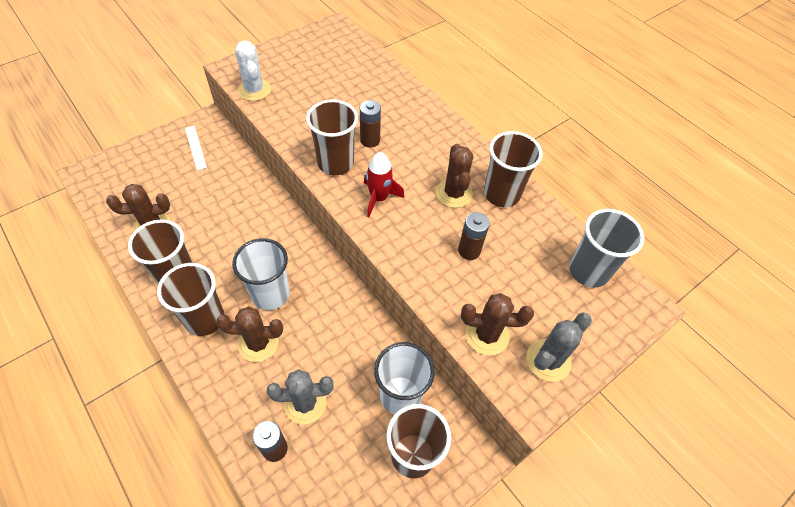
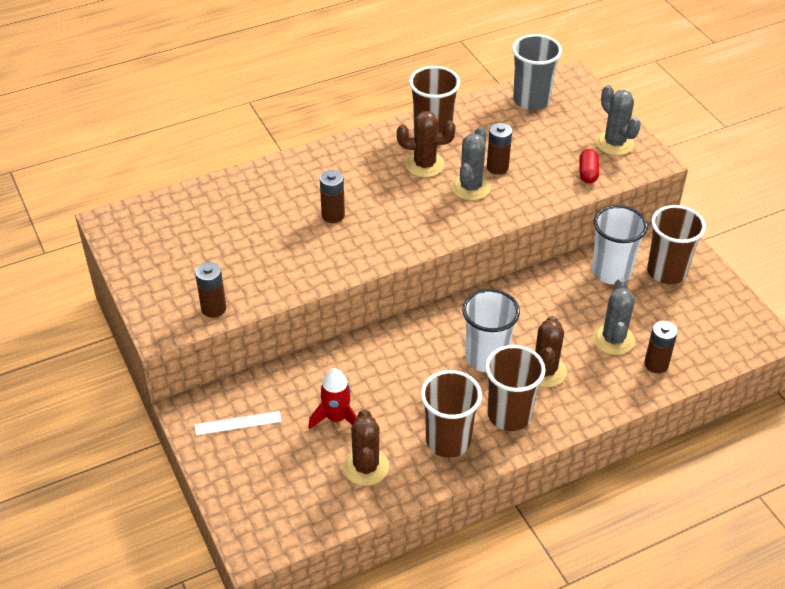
camera: 75 degrees left, 10 degrees down
(254, 90) = (213, 308): white cactus -> brown battery
(335, 163) = (361, 246): brown cup -> none
(379, 198) = (420, 219): red rocket -> red rocket (336, 418)
(432, 232) = (470, 187): none -> grey cactus
(487, 335) = (587, 173): brown cactus -> red capsule

